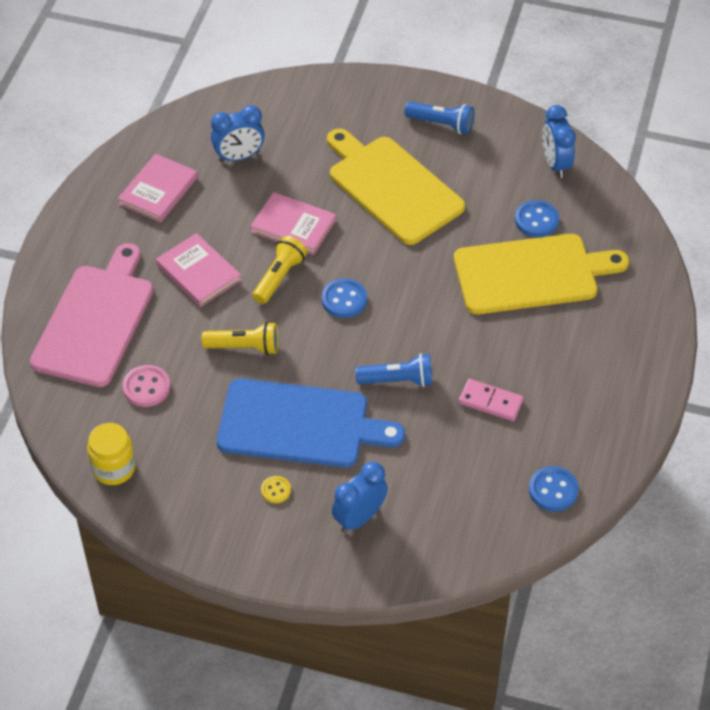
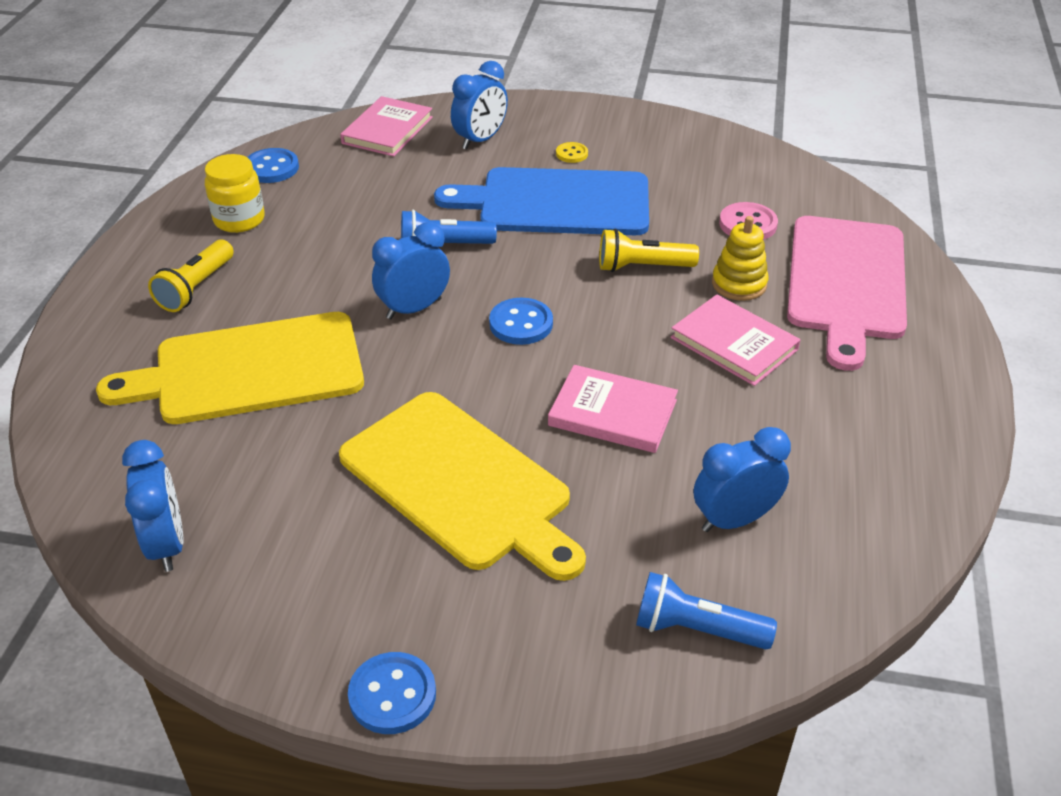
camera: 175 degrees right, 10 degrees down
(114, 468) = (751, 161): yellow jar -> yellow jar (239, 220)
(158, 191) = (846, 453): pink book -> pink book (387, 130)
(176, 325) = (739, 284): none -> yellow stacking toy
(279, 277) = (617, 345): yellow flashlight -> yellow flashlight (196, 288)
(421, 318) = (414, 309): none -> blue clock
(441, 124) = (369, 611): blue flashlight -> blue flashlight (696, 629)
(490, 402) = (330, 233): pink domino -> none
(536, 220) = (224, 445): blue button -> blue button (392, 695)

